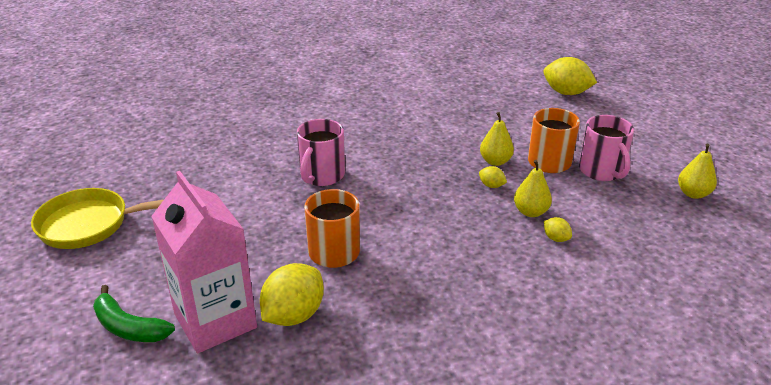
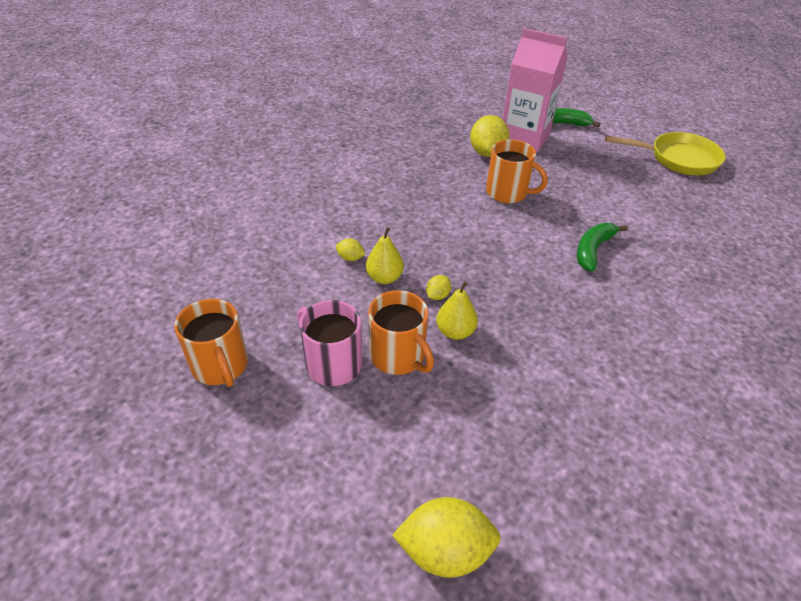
camera: 150 degrees right, 10 degrees up
(91, 224) = (678, 159): yellow pan -> yellow pan turned 45 degrees clockwise
(321, 176) = (593, 250): pink mug -> green banana
(491, 186) = (437, 296): yellow lemon -> yellow lemon turned 60 degrees counterclockwise
(693, 194) = (220, 366): yellow pear -> orange mug

